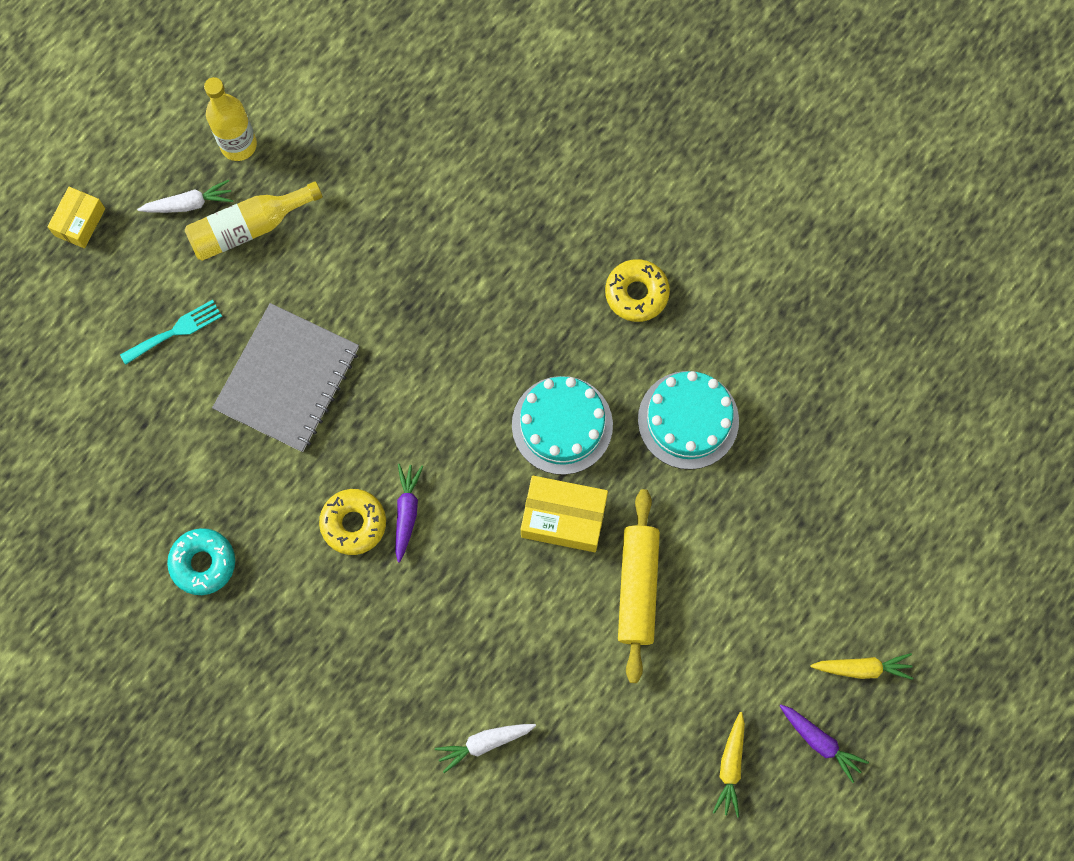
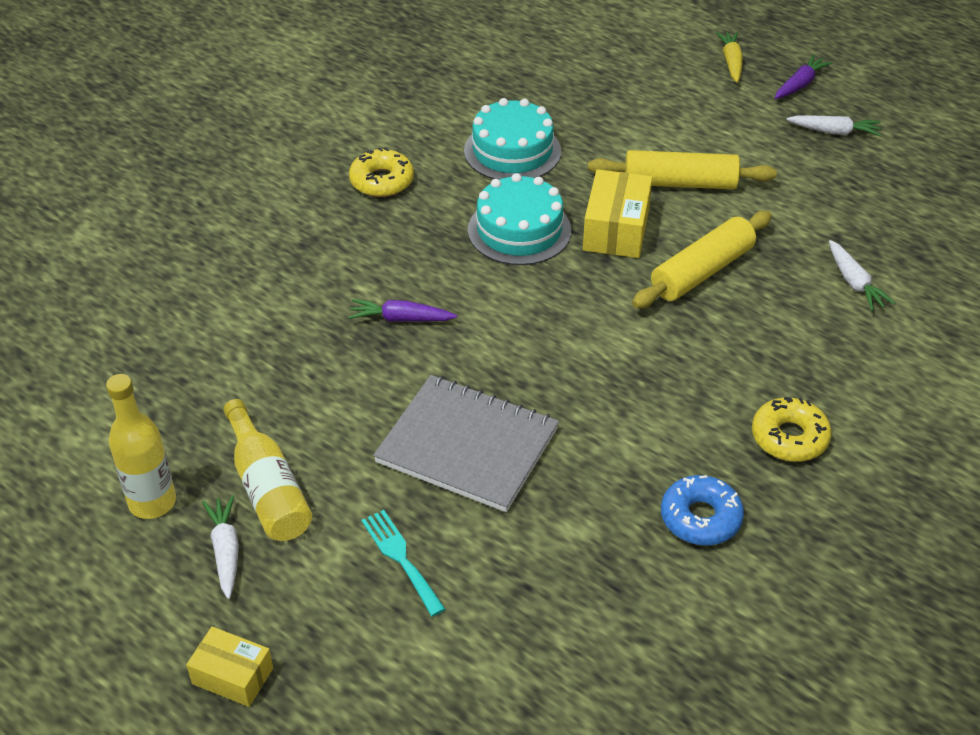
camera: 90 degrees left, 30 degrees down
(203, 563) = (700, 518): turquoise donut -> blue donut
(353, 523) = (637, 384): yellow donut -> yellow donut (789, 437)
(406, 512) = (621, 342): purple carrot -> purple carrot (401, 319)
(501, 596) = (701, 271): none -> yellow rolling pin
(731, 766) = (834, 132): yellow carrot -> white carrot

